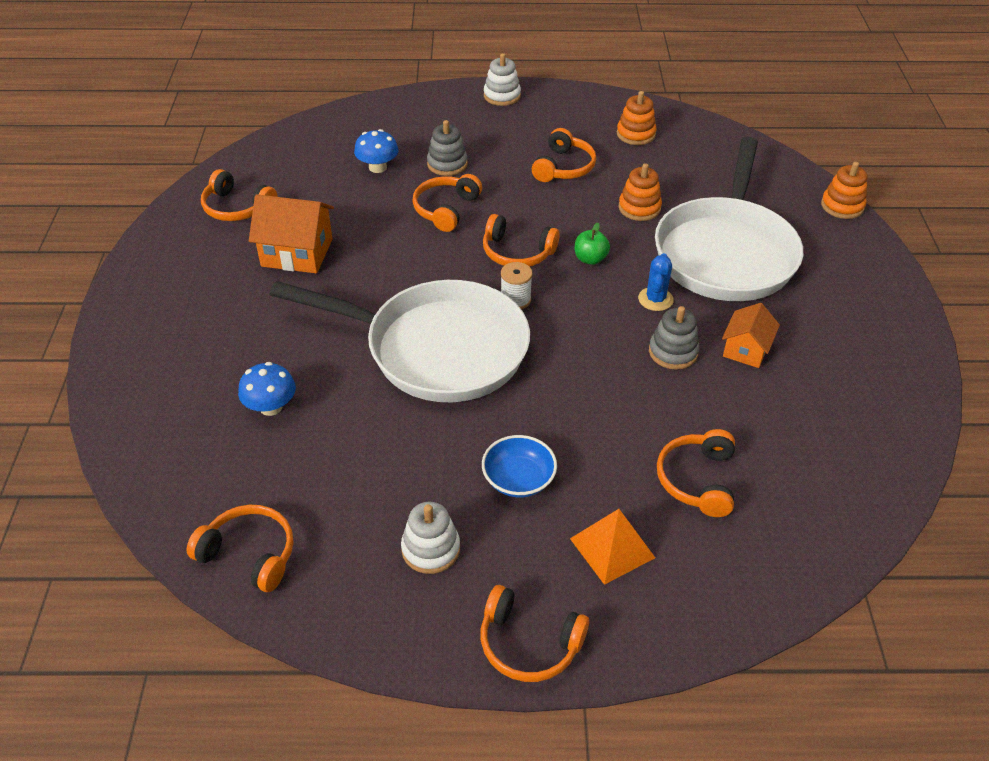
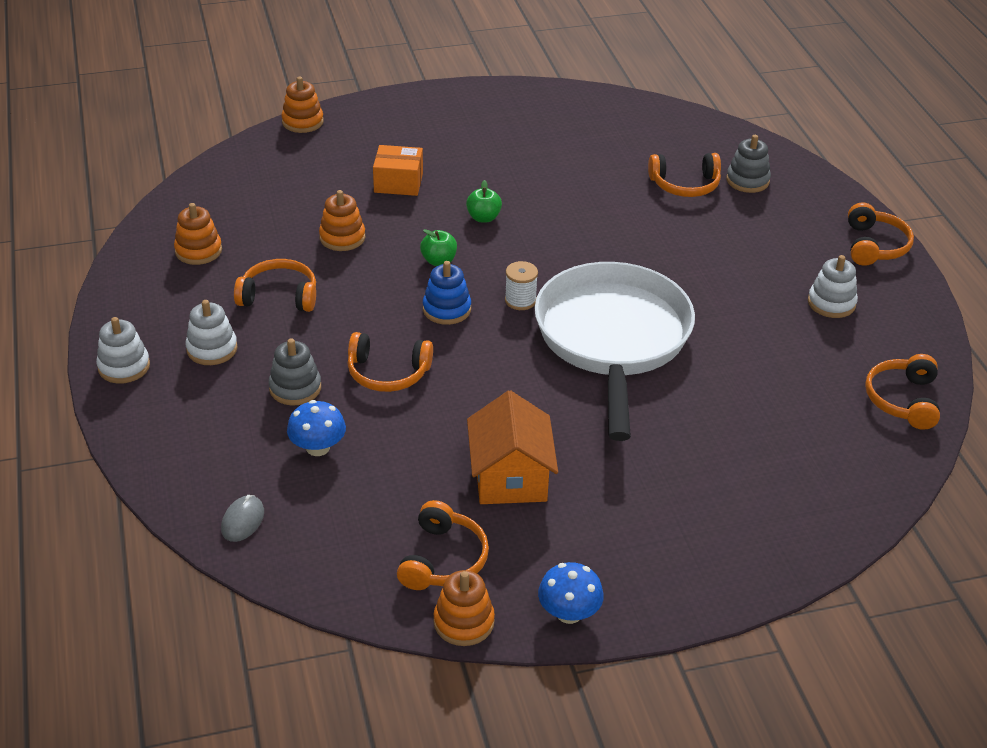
camera: 105 degrees left, 5 degrees down
(177, 208) = (464, 622): none -> orange stacking toy
(271, 407) = (745, 432): blue mushroom -> blue mushroom (569, 613)
(324, 131) = (243, 521): none -> grey mouse
(508, 132) = (212, 349): none -> white stacking toy
(517, 253) = (447, 309): orange headphones -> blue stacking toy
(518, 479) = (737, 269): blue bowl -> none
(612, 548) = (772, 218): orange pyramid -> none
(655, 299) = (483, 218): blue cactus -> green apple
(673, 352) = (550, 204): grey stacking toy -> grey stacking toy (747, 180)
(725, 252) = (398, 183): white pan -> orange box
(746, 349) = (528, 168): orange house -> none

